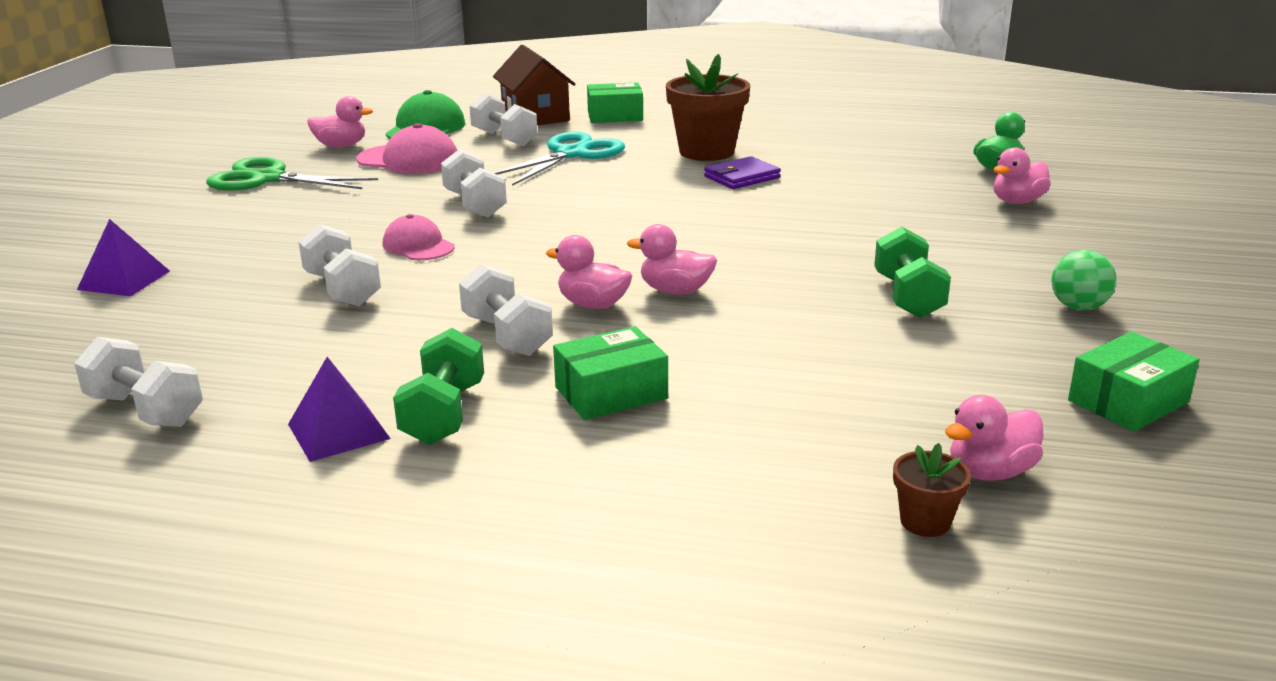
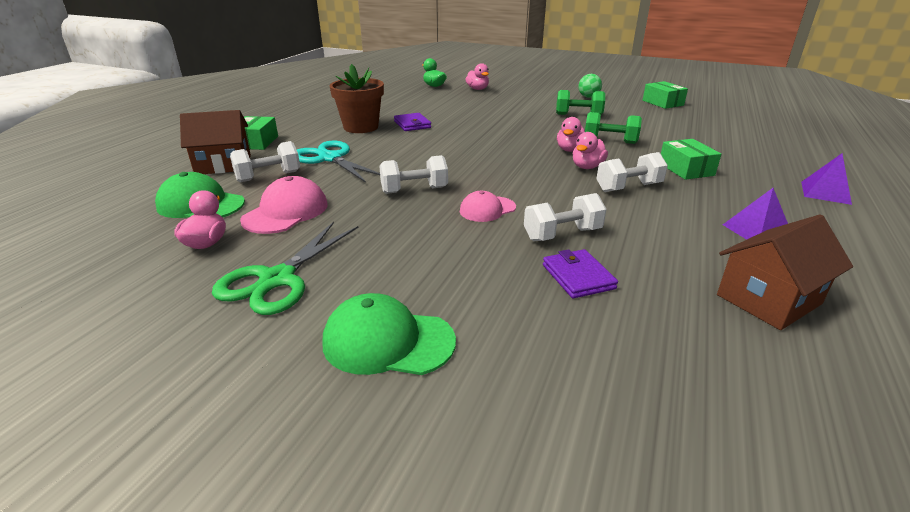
camera: 80 degrees left, 5 degrees up
(124, 280) = (531, 343): purple pyramid -> purple pyramid (825, 192)
(145, 410) = (768, 299): white dumbbell -> brown house
(154, 228) = (388, 341): none -> green cap
(235, 299) = (578, 277): none -> purple wallet
(444, 414) = (724, 204): green dumbbell -> green dumbbell (610, 141)
(925, 522) = (758, 134): brown flower pot -> none
(990, 472) = (720, 123): pink duck -> none

